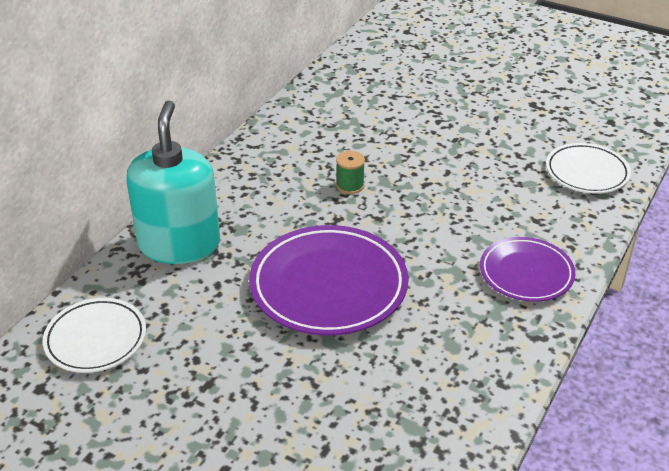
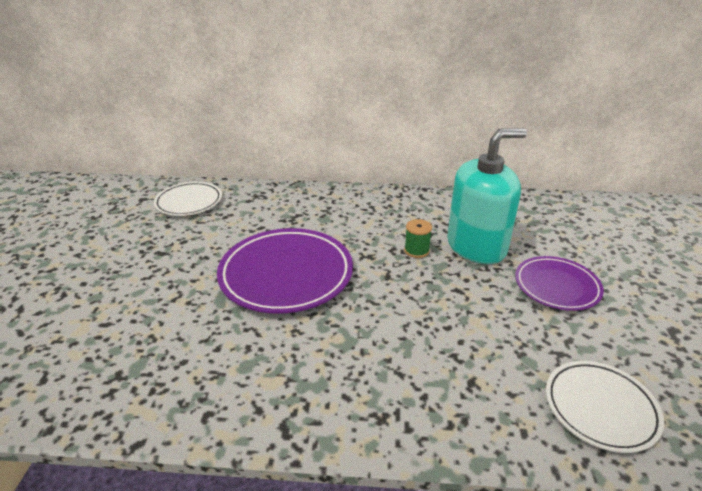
camera: 65 degrees right, 5 degrees down
(179, 244) = (292, 202): turquoise soap dispenser -> turquoise soap dispenser (476, 246)
(526, 273) = (378, 395): purple plate -> purple plate (556, 286)

